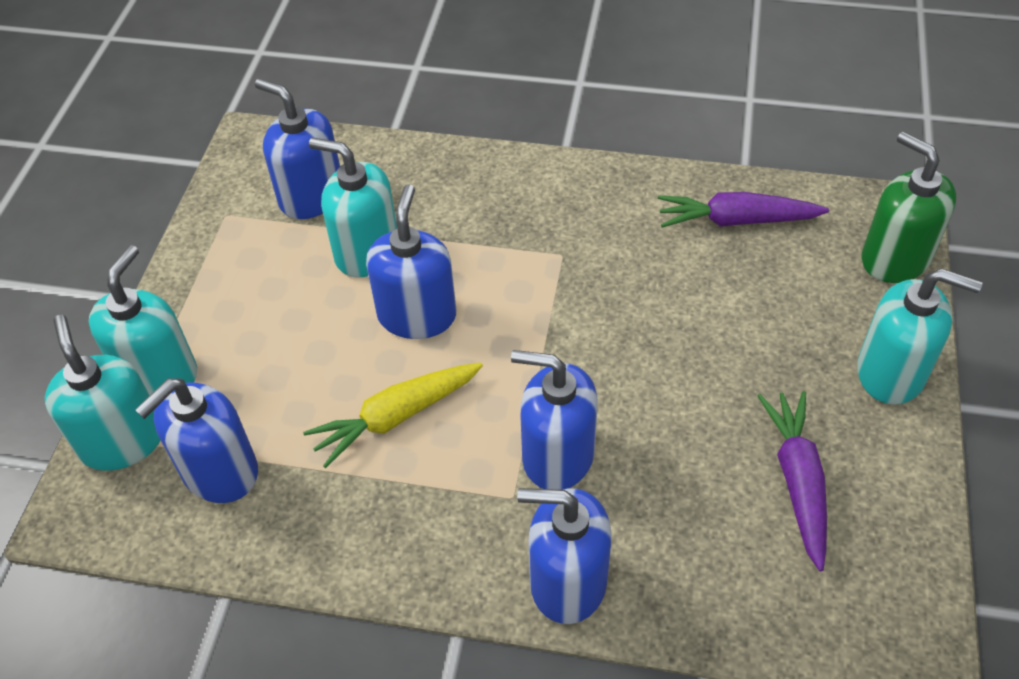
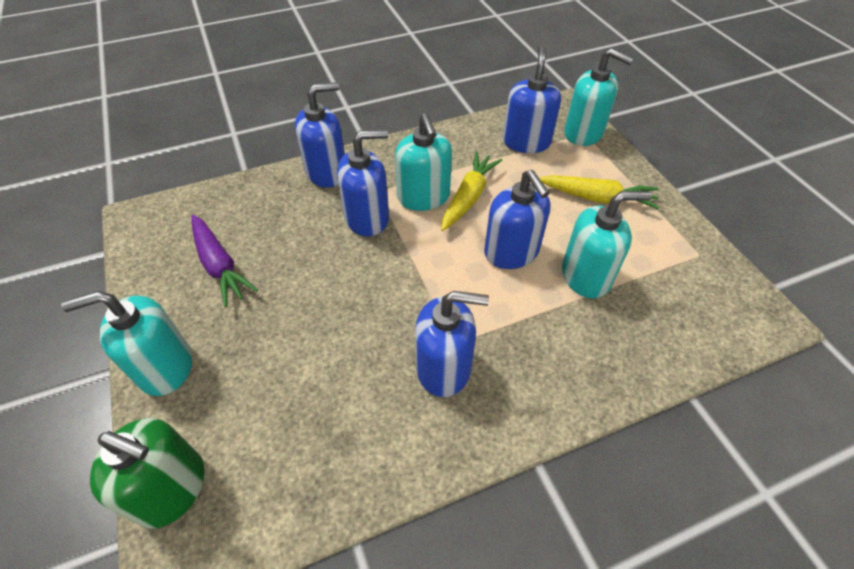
camera: 145 degrees right, 0 degrees up
(159, 374) = (607, 162): turquoise soap dispenser -> turquoise soap dispenser (424, 197)
(240, 330) = (597, 198): none -> yellow carrot
(311, 196) = (669, 296): blue soap dispenser -> blue soap dispenser (444, 368)
(736, 221) = (334, 454): purple carrot -> none

